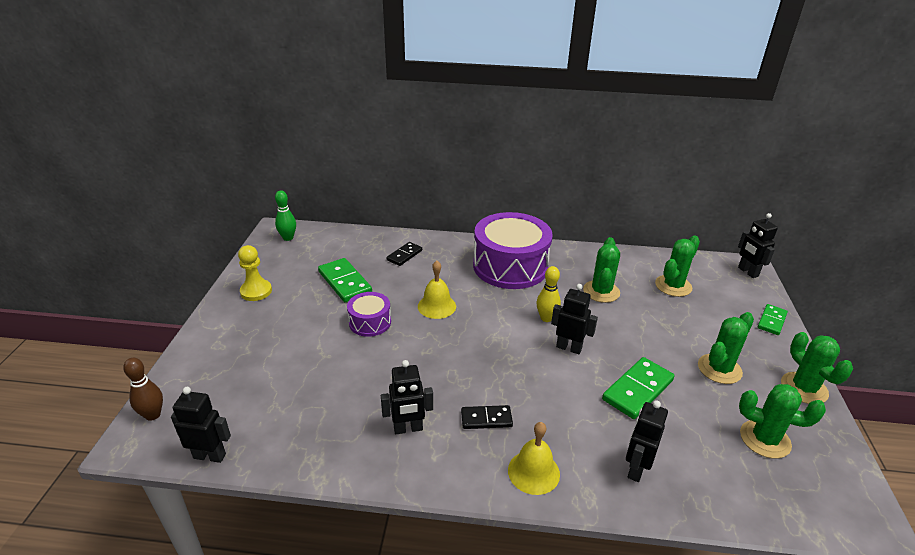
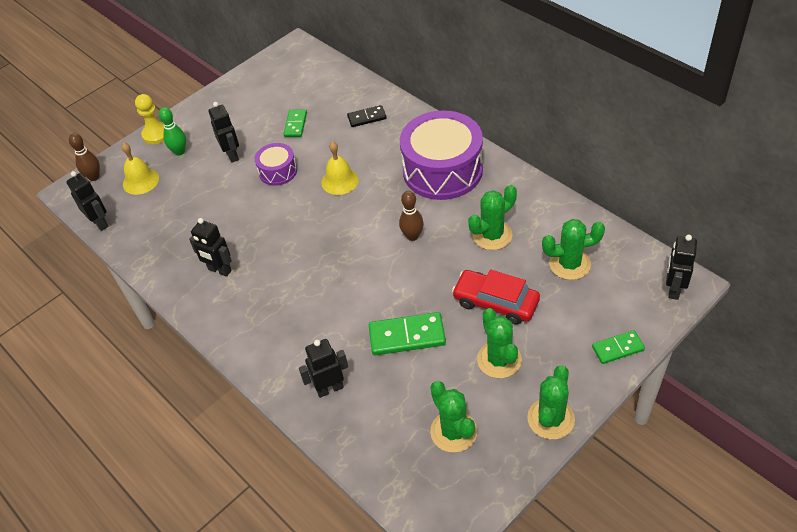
camera: 45 degrees right, 15 degrees up
(256, 291) = (228, 104): yellow pawn -> yellow pawn (156, 134)
(288, 238) = (295, 59): green bowling pin -> green bowling pin (179, 152)
(344, 282) = (295, 124): green domino -> green domino, size x0.62
(486, 419) = (274, 293): black domino -> none
(533, 472) = (262, 347): yellow bell -> yellow bell (140, 181)
(546, 318) = (412, 236): yellow bowling pin -> brown bowling pin
(569, 348) = (398, 272): black robot -> black robot (232, 155)
(663, 332) = (496, 302): none -> red car
(719, 369) = (499, 360): green cactus -> green cactus turned 75 degrees clockwise

